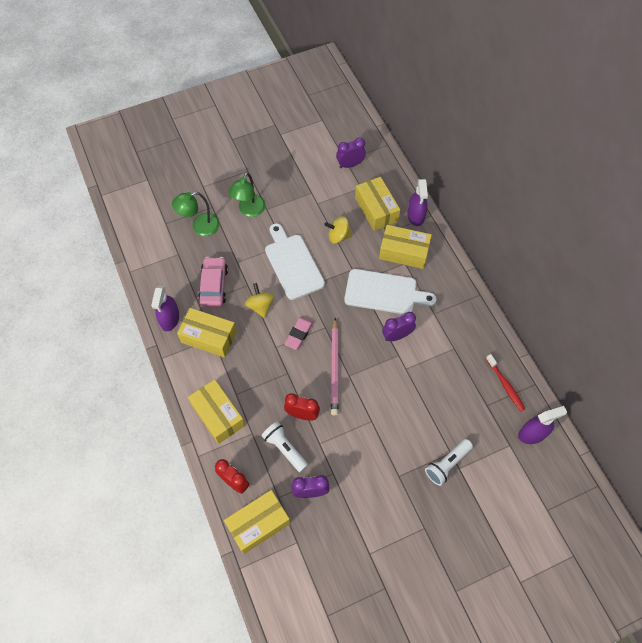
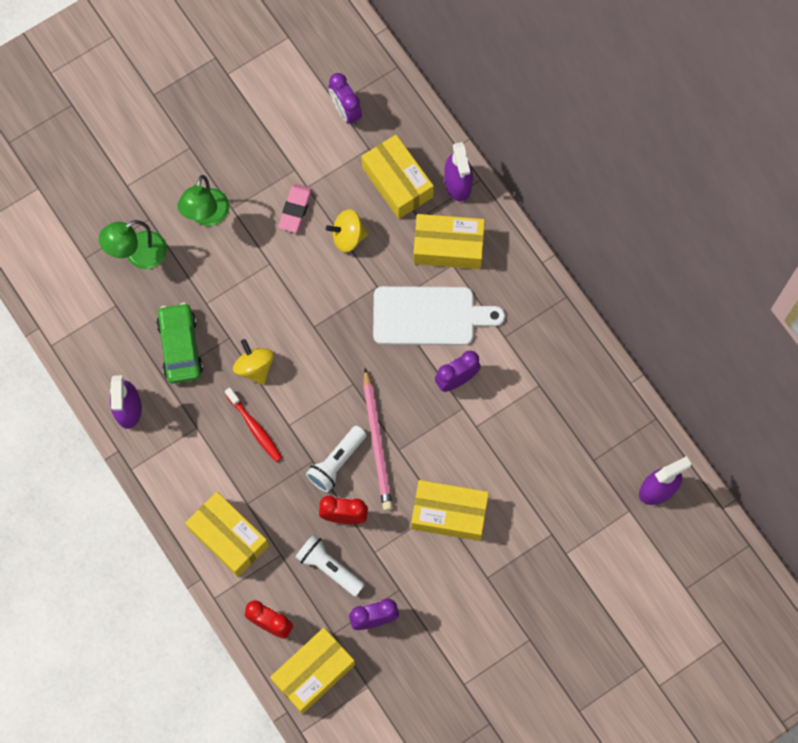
camera: 10 degrees left, 10 degrees up
(209, 337) = (190, 427): yellow box -> yellow box (449, 513)
(214, 286) = (180, 347): pink car -> green car
(293, 264) = (289, 292): white cutting board -> none
(299, 334) = (318, 401): pink eraser -> pink eraser (295, 210)
(350, 164) = (345, 111): purple clock -> purple clock turned 90 degrees counterclockwise
(447, 464) = (549, 551): white flashlight -> white flashlight (336, 462)
(505, 385) = (615, 426): red toothbrush -> red toothbrush (254, 427)

